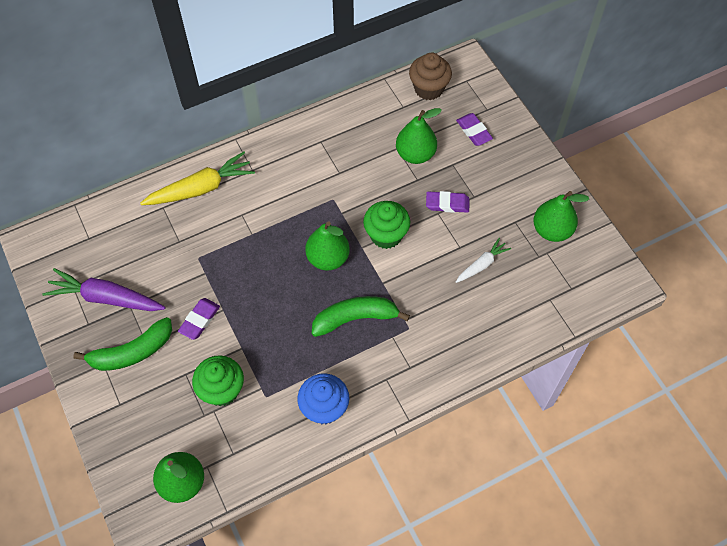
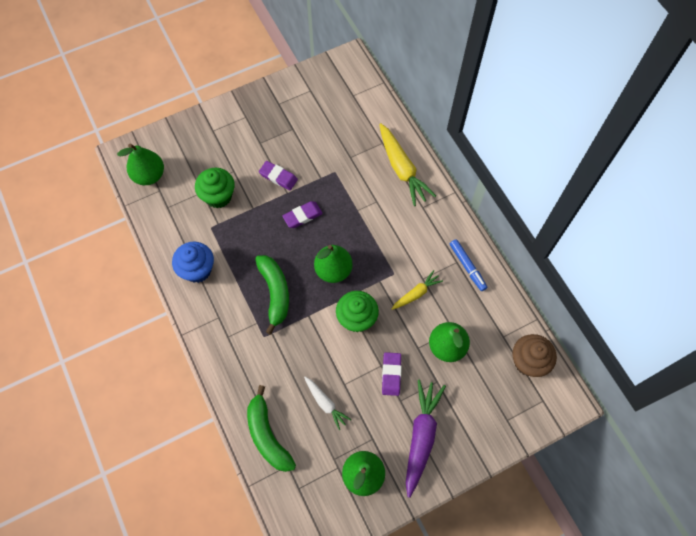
camera: 90 degrees right, 5 degrees up
(106, 298) = (300, 112): purple carrot -> purple carrot (421, 437)
(132, 352) = (253, 134): green banana -> green banana (267, 435)
(326, 132) = (467, 267): none -> blue marker
(356, 179) = (416, 293): none -> yellow carrot
(474, 131) = (478, 404): purple eraser -> purple eraser (302, 216)

